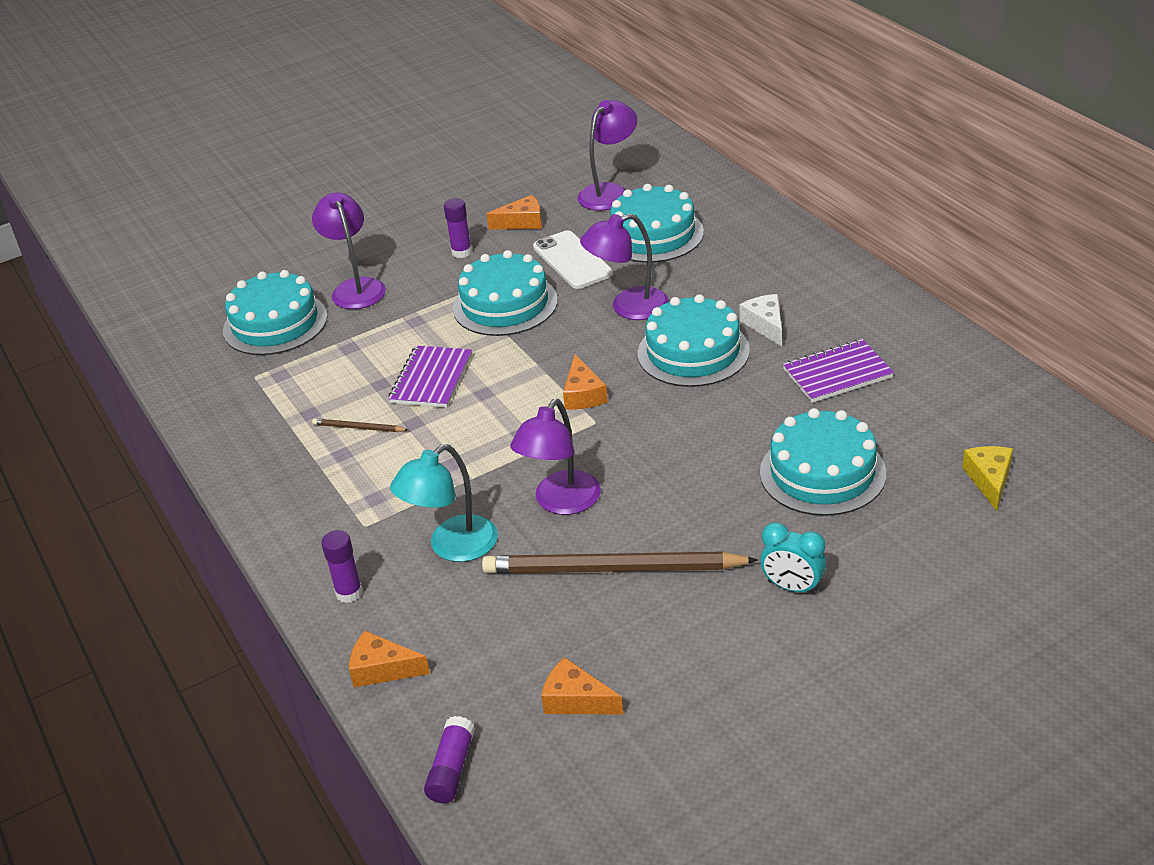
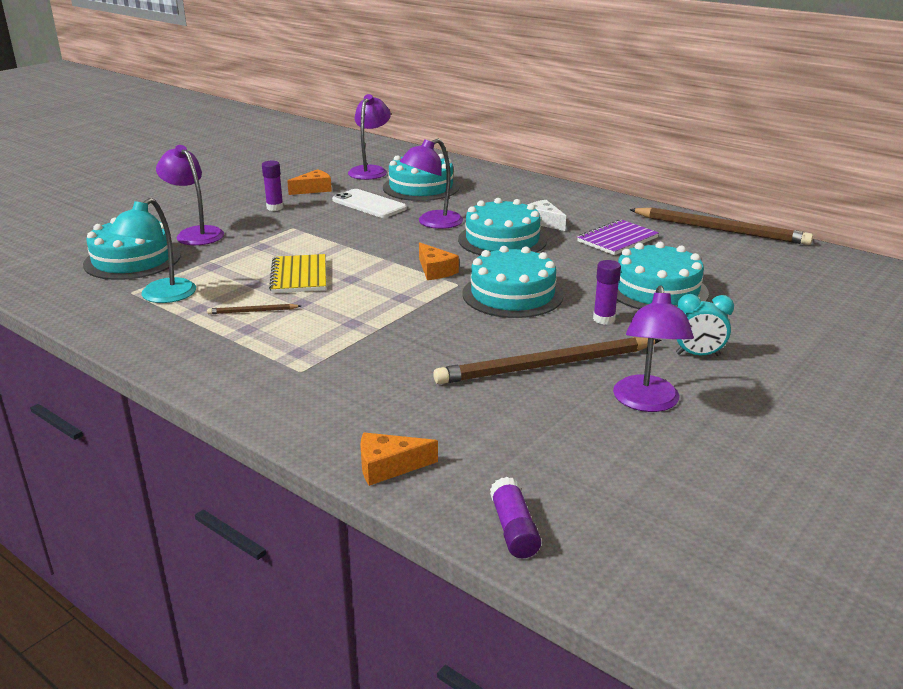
camera: 25 degrees left, 10 degrees down
(349, 593) = (317, 418): purple glue stick -> purple glue stick (604, 319)
(431, 379) = (299, 276): purple notebook -> yellow notebook
(452, 547) = (394, 373): turquoise lamp -> turquoise lamp (161, 296)
(505, 304) = (332, 230): turquoise cake -> turquoise cake (512, 294)
(561, 502) = (468, 332): purple lamp -> purple lamp (647, 403)
(576, 700) = (588, 455): orange cheese -> none
(989, 375) = (720, 230): none -> brown pencil
(989, 480) = (775, 279): yellow cheese -> none

